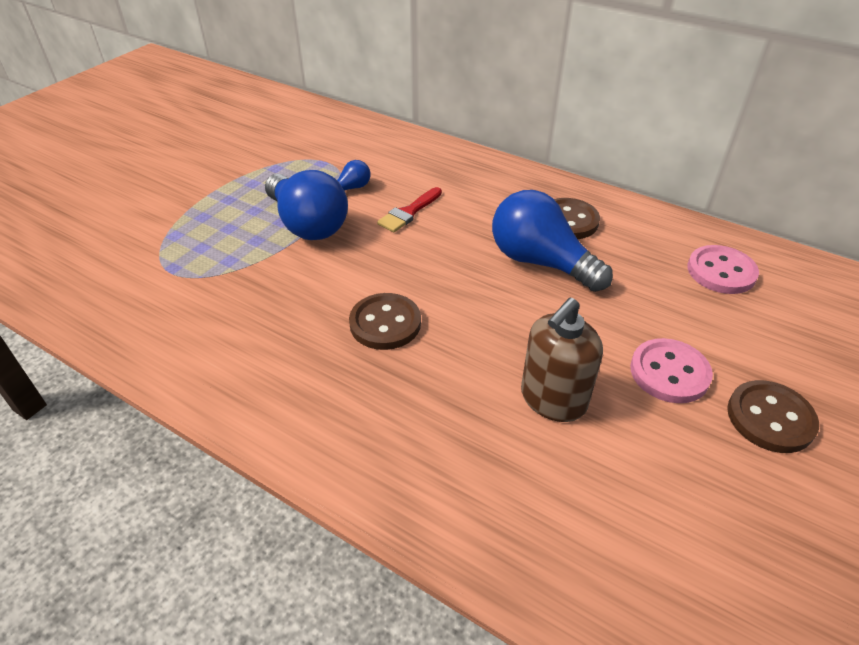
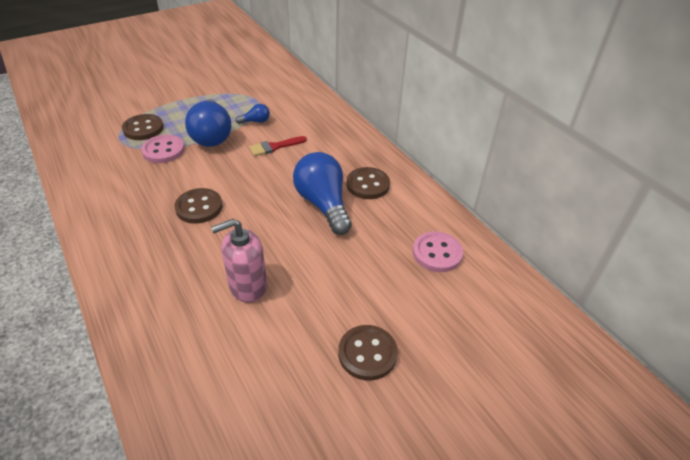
camera: 25 degrees right, 0 degrees up
(195, 246) = (143, 128): none -> brown button
(553, 399) = (248, 286): brown soap dispenser -> pink soap dispenser
(669, 373) = (333, 300): pink button -> pink button (163, 150)

